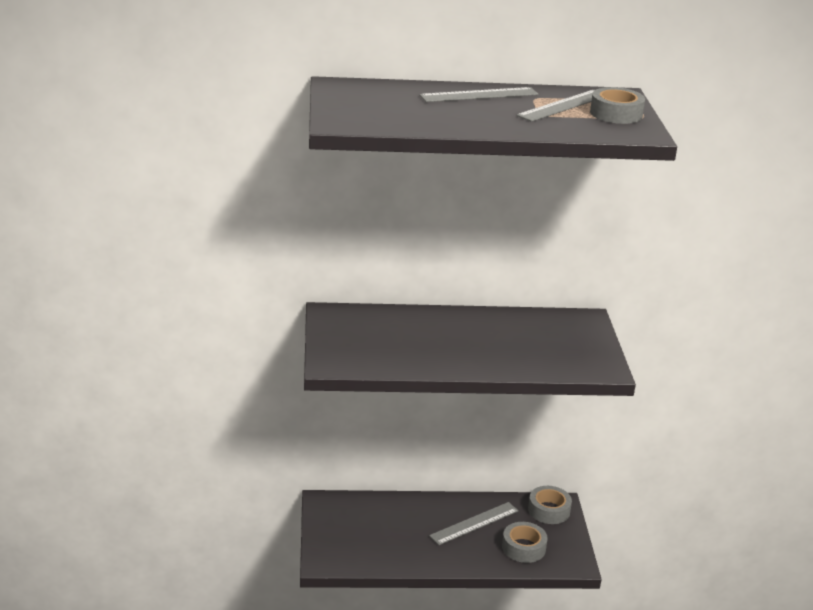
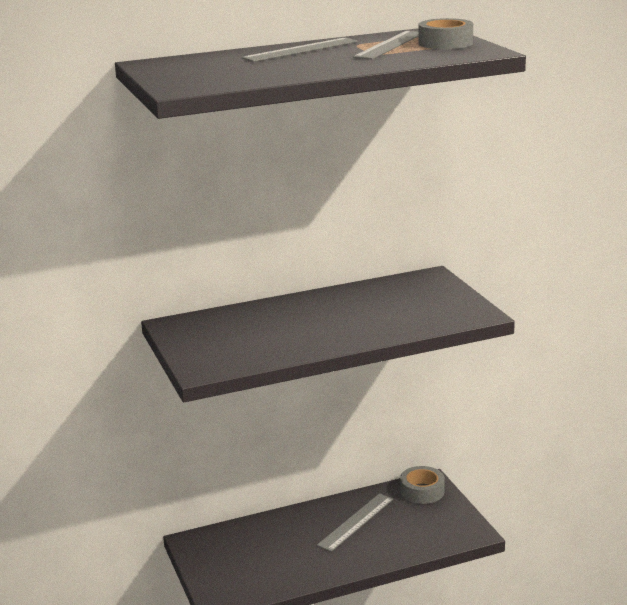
camera: 15 degrees left, 5 degrees down
(523, 548) = (416, 532): grey tape -> none

